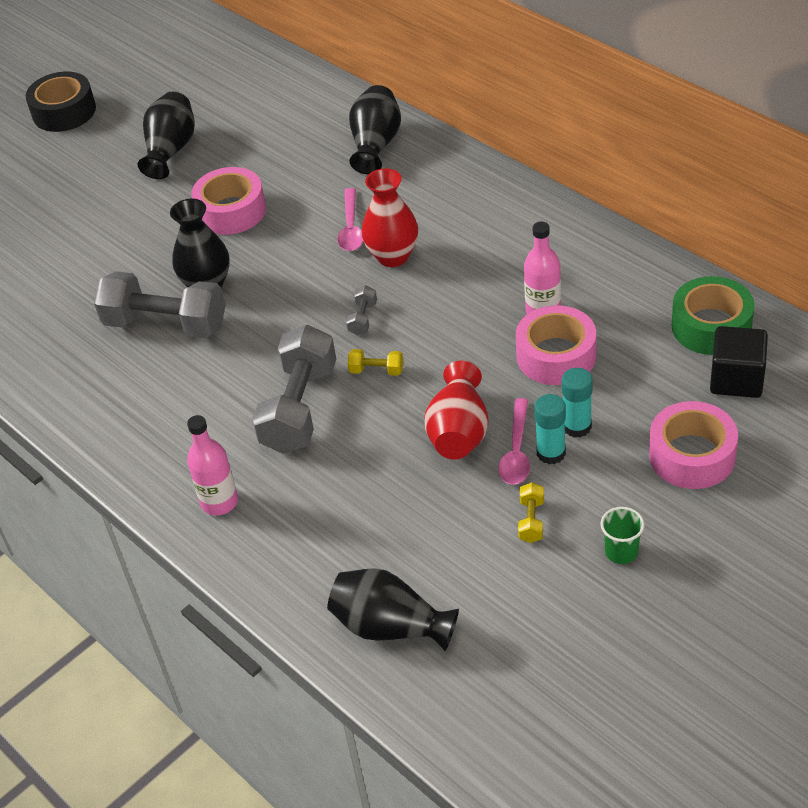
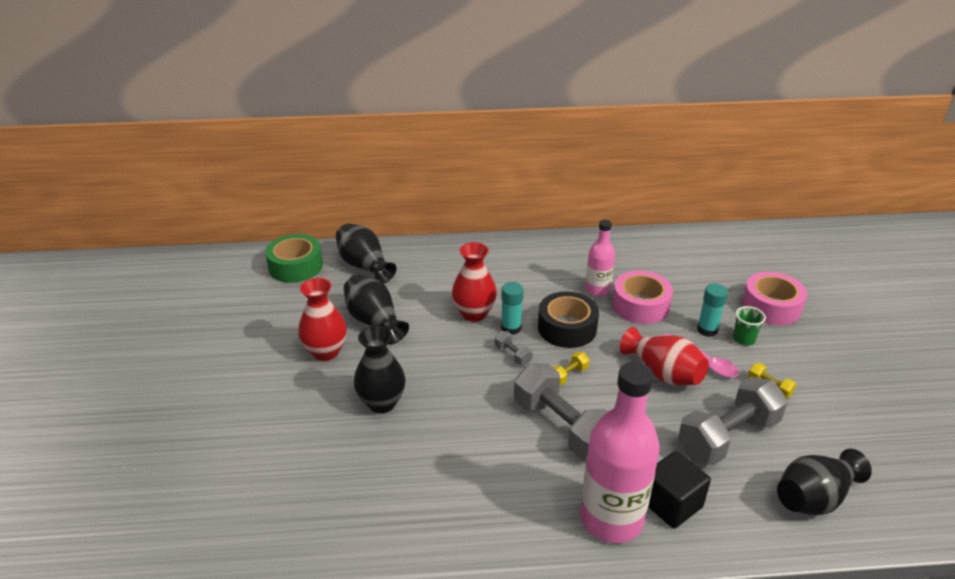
camera: 55 degrees left, 10 degrees down
(64, 112) = (76, 369): black tape -> black tape (567, 328)
(166, 324) = (391, 445): grey dumbbell -> grey dumbbell (727, 437)
(171, 150) = (217, 344): black vase -> black vase (374, 321)
(219, 502) = (611, 519): pink bottle -> pink bottle, size x1.82
(231, 211) = (326, 352): pink tape -> red vase
(351, 228) = (423, 314): pink spoon -> none
(551, 453) = (719, 350): turquoise glue stick -> turquoise glue stick (511, 328)
(621, 552) = (825, 369): green cup -> green cup (744, 339)
(711, 326) = (678, 250): green tape -> green tape (296, 266)
(736, 379) = (727, 264): black cube -> black cube (671, 504)

